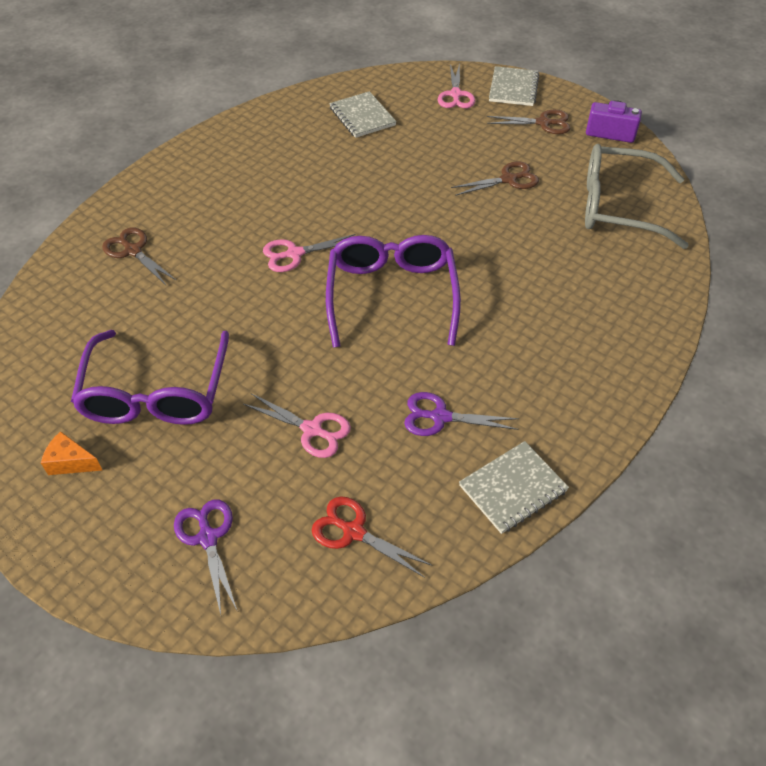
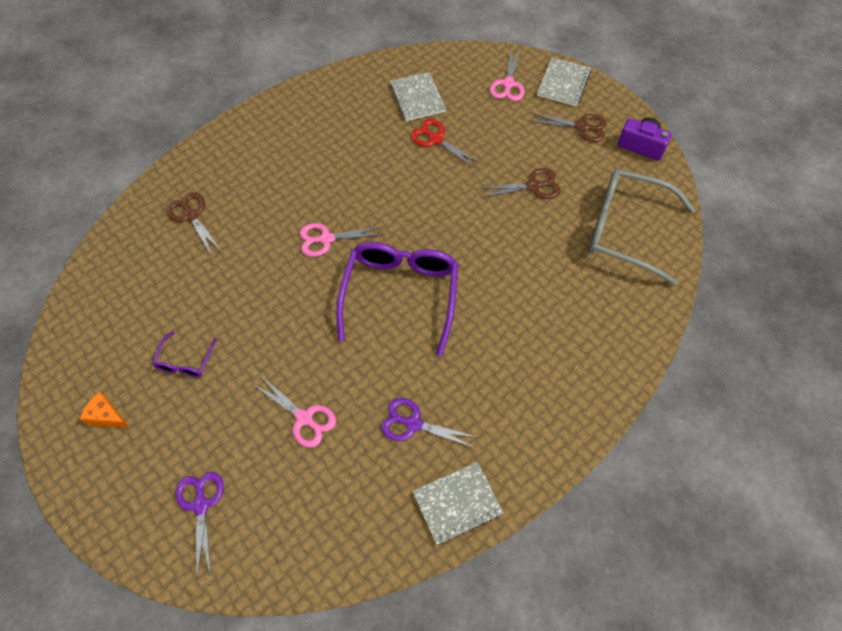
camera: 10 degrees right, 10 degrees up
(156, 393) = (185, 361): purple glasses -> purple glasses, size x0.45
(353, 531) = (317, 520): red scissors -> red scissors (436, 139)

